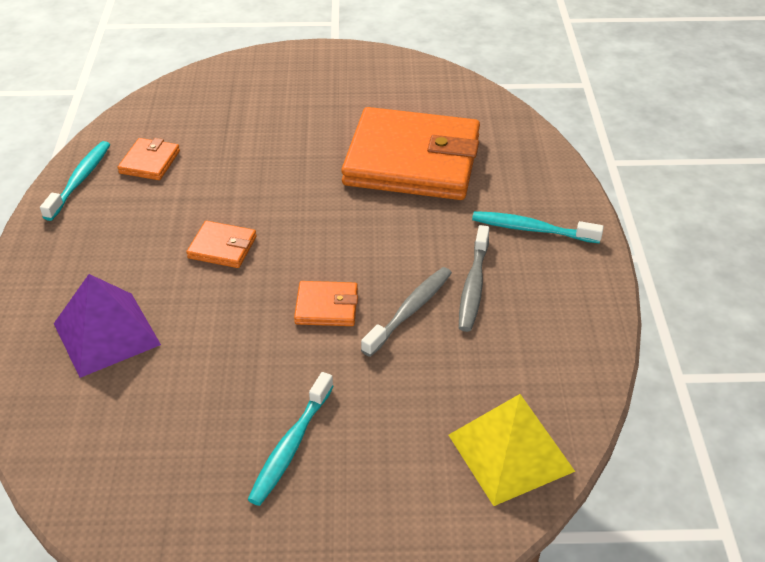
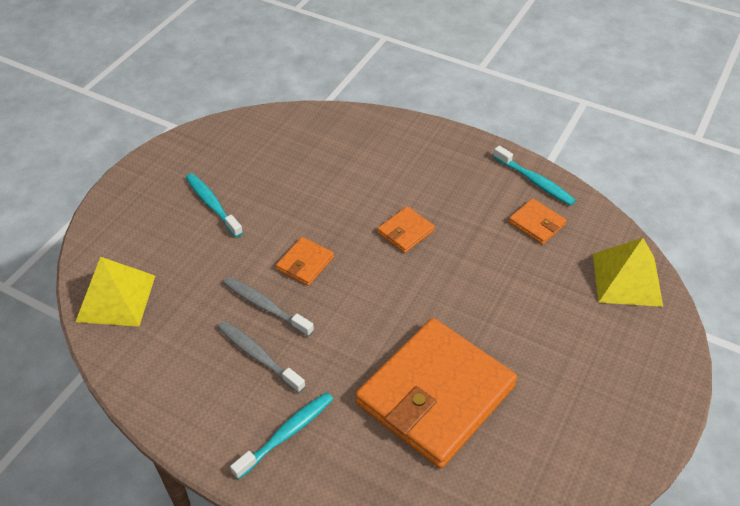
camera: 120 degrees right, 5 degrees up
(106, 334) = (363, 157): purple pyramid -> none
(193, 95) = (627, 279): none -> yellow pyramid
(410, 310) = (265, 306): grey toothbrush -> grey toothbrush turned 150 degrees clockwise

